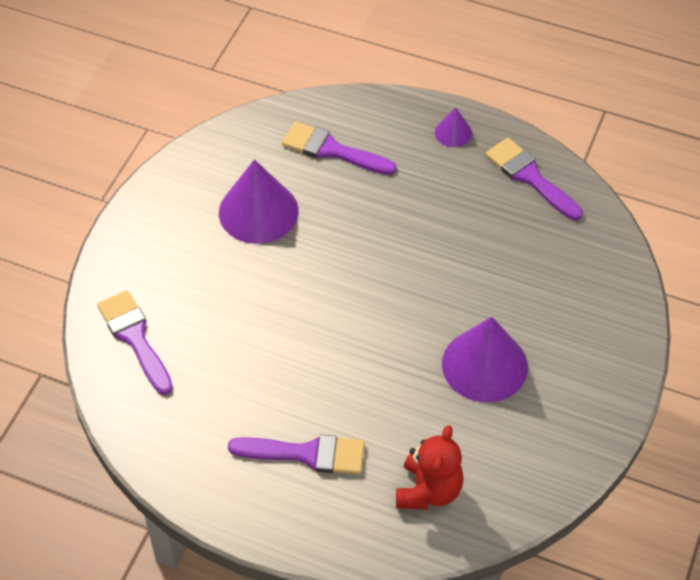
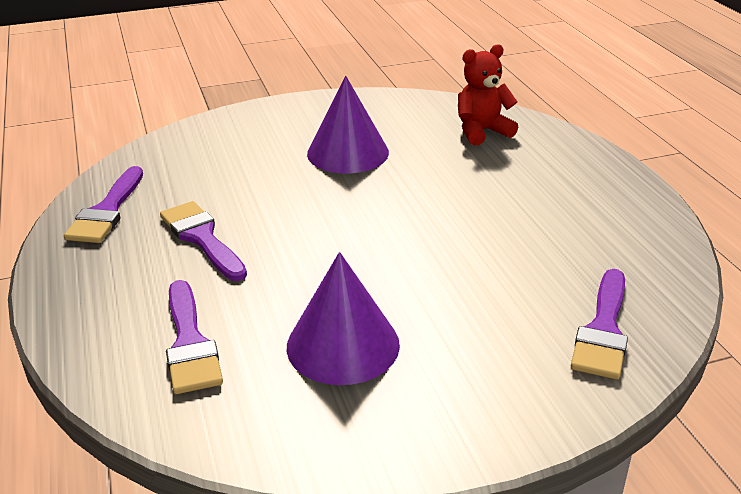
camera: 130 degrees left, 20 degrees down
(306, 454) = (540, 184): purple brush -> purple brush (202, 238)
(453, 132) = (81, 276): purple cone -> none

